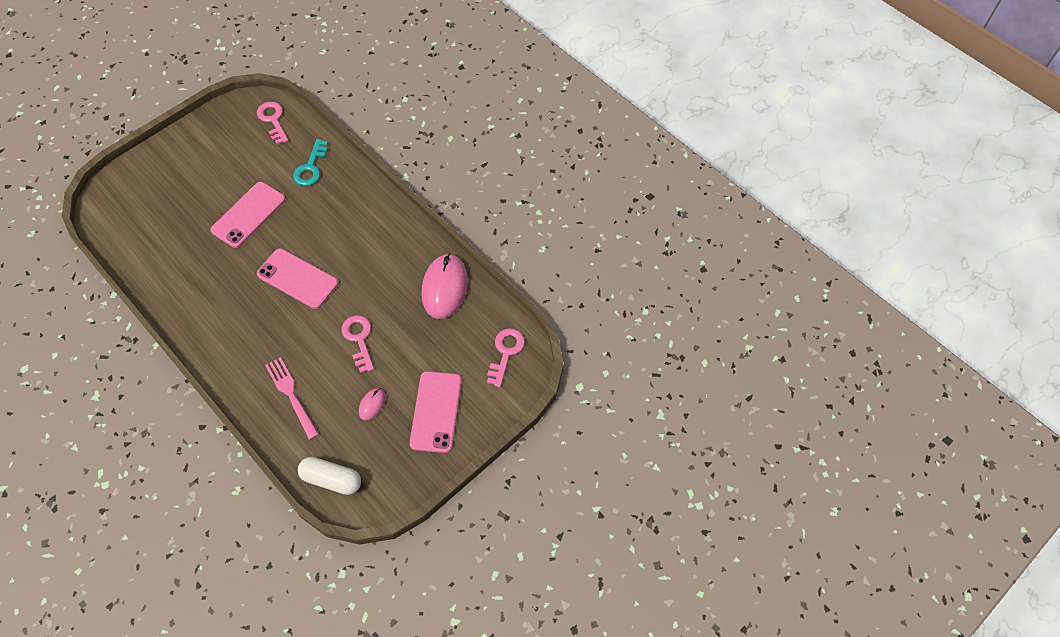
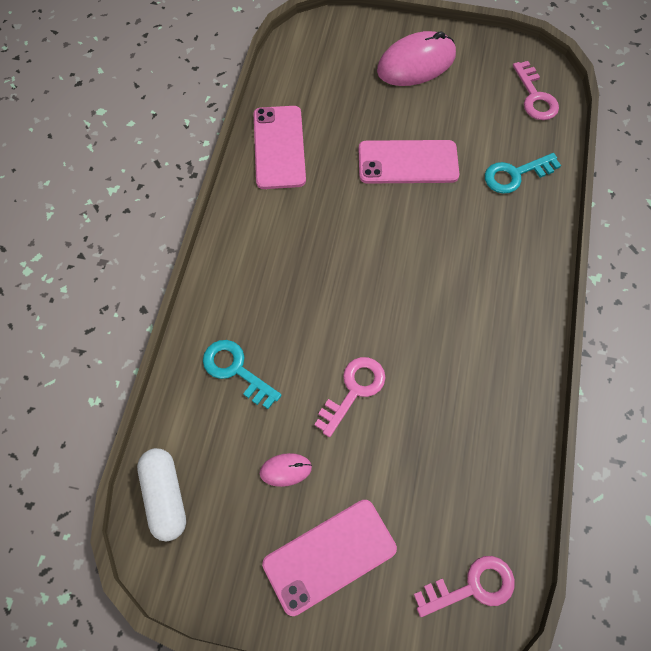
camera: 55 degrees right, 5 degrees up
(273, 120) = (535, 97): pink key -> pink key turned 135 degrees clockwise
(291, 394) = (236, 370): pink fork -> turquoise key
(297, 279) = (374, 267): pink phone -> pink phone (279, 147)
(444, 287) = (496, 437): pink mouse -> pink mouse (416, 63)

